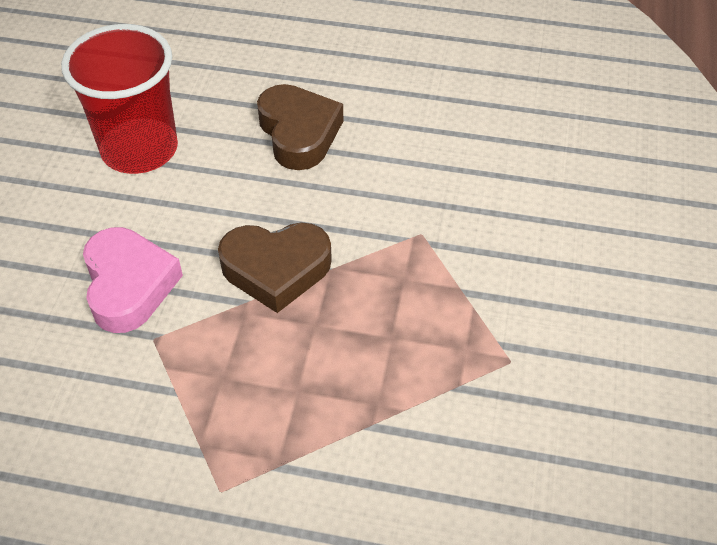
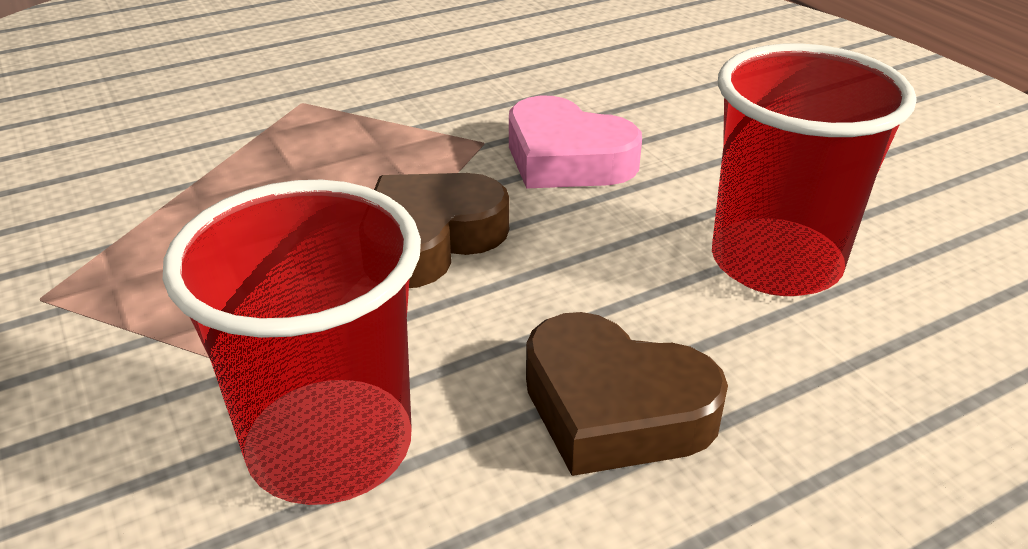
camera: 140 degrees right, 15 degrees down
(419, 183) = (330, 446): none -> red cup

